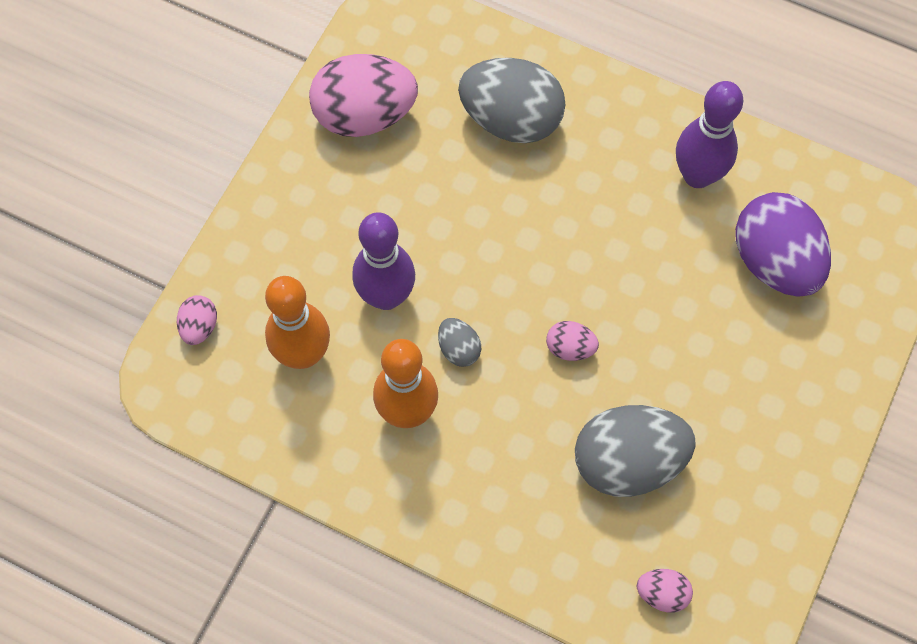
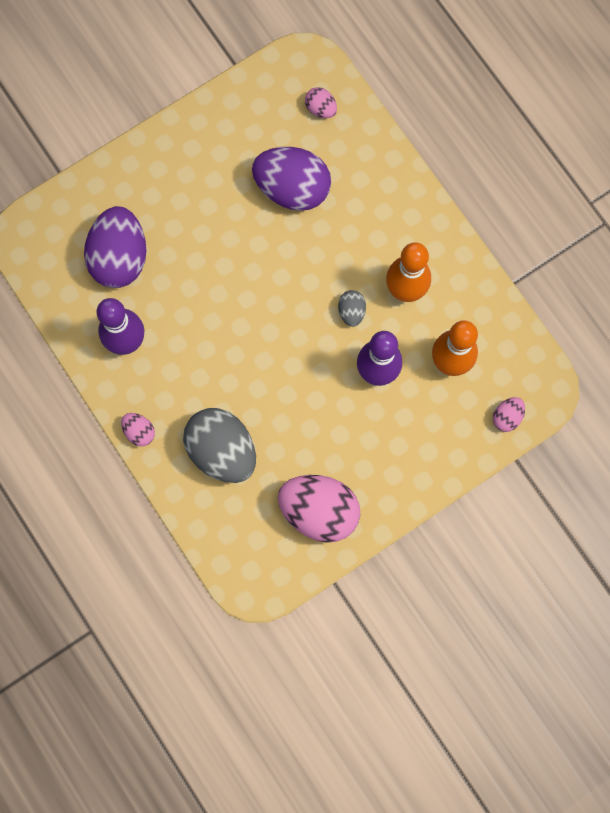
camera: 150 degrees left, 10 degrees up
(570, 348) = (282, 274): pink egg -> pink egg (139, 431)
(628, 462) = (292, 189): grey egg -> purple egg

